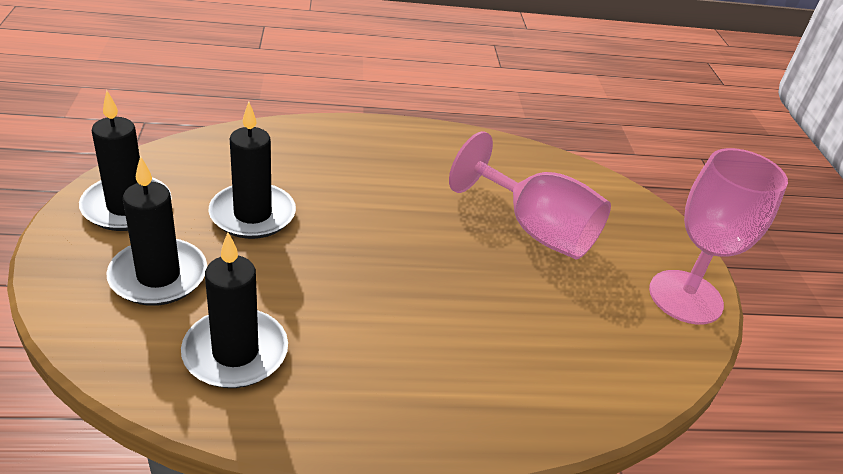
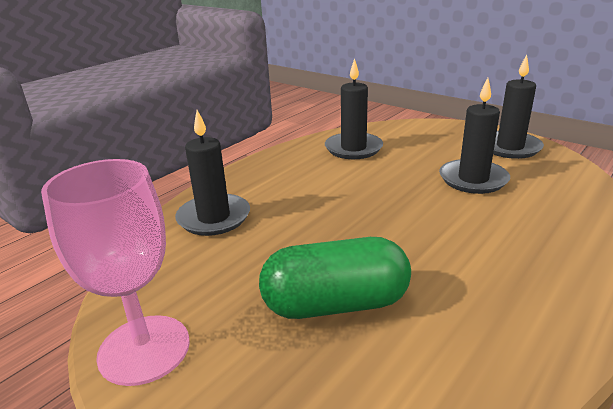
camera: 140 degrees right, 10 degrees down
(158, 276) = (432, 144): black candle -> black candle (214, 218)
(535, 230) = (335, 304): pink goblet -> green capsule

